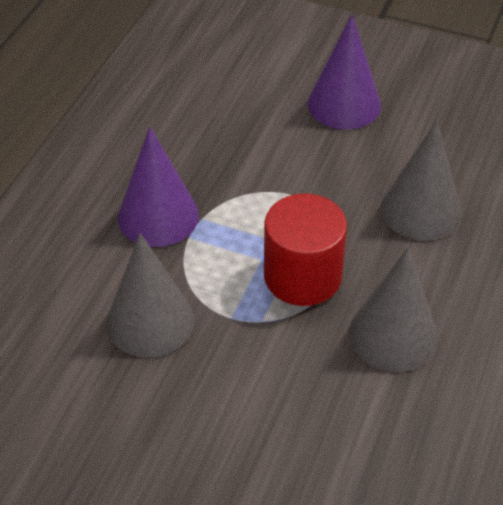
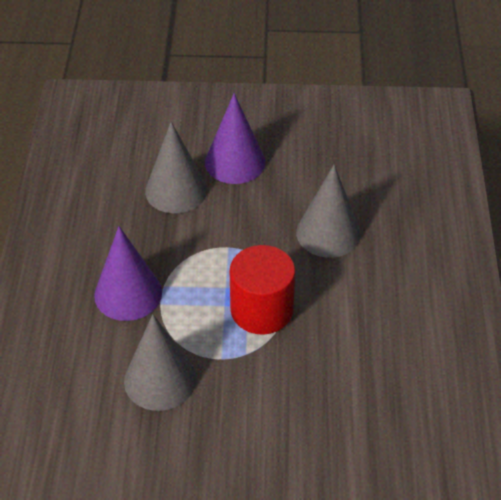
camera: 20 degrees left, 0 degrees up
(393, 335) = (347, 335): grey cone -> grey cone (176, 190)

